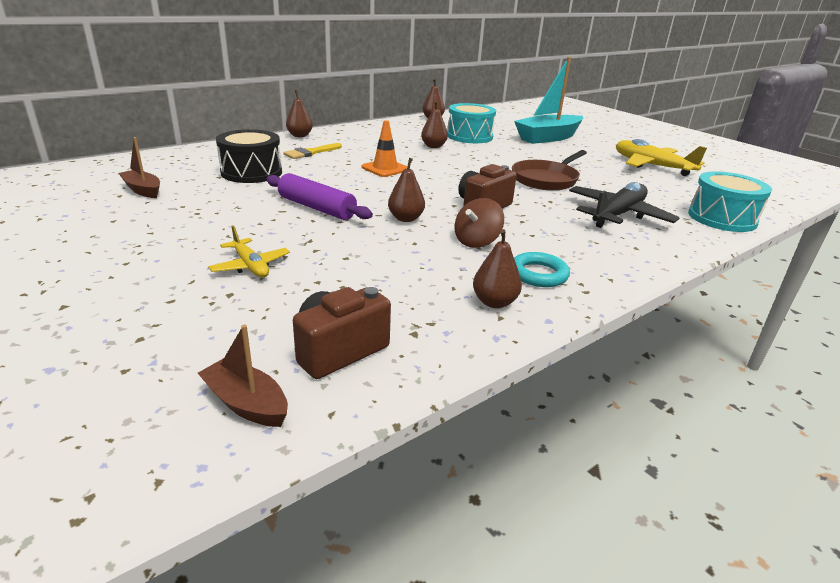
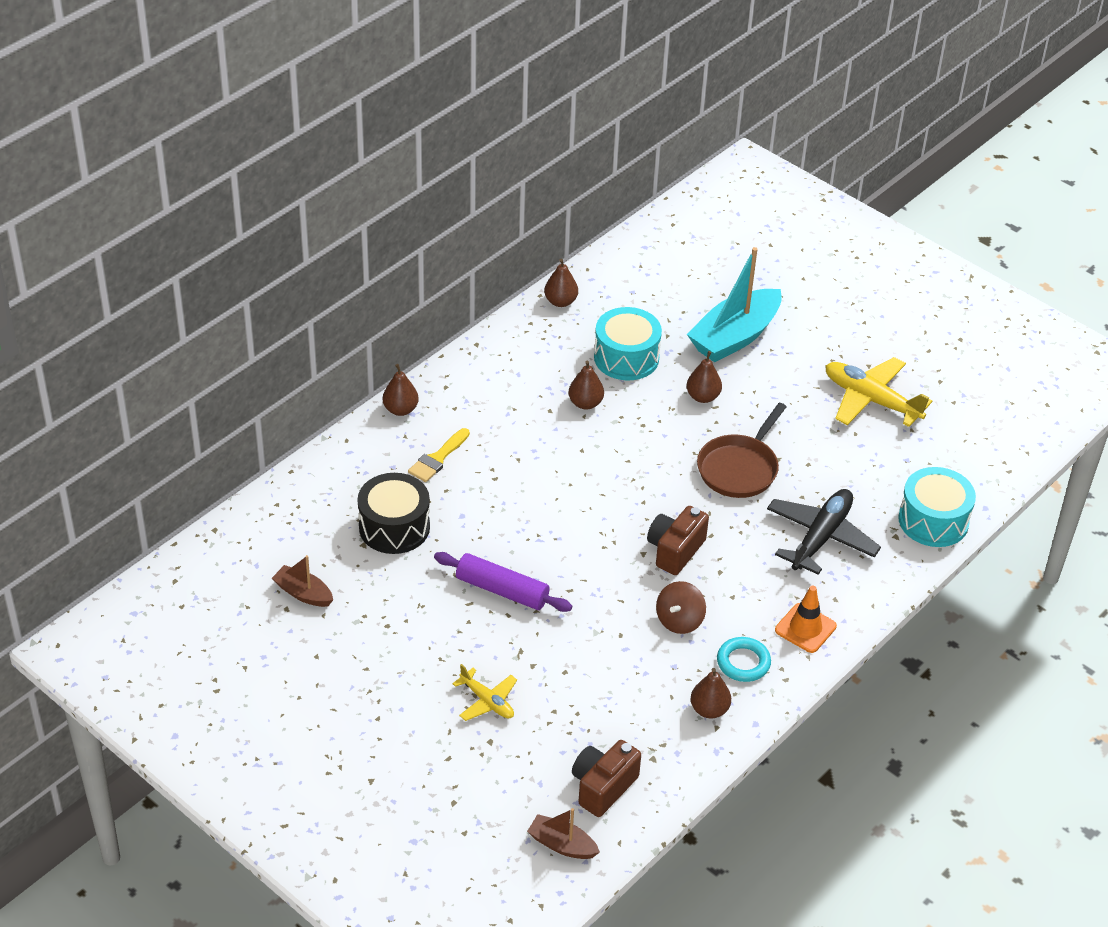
camera: 10 degrees left, 15 degrees up
(385, 168) = (543, 482): orange traffic cone -> orange traffic cone (805, 628)
(406, 219) = (600, 592): brown pear -> brown pear (703, 397)

